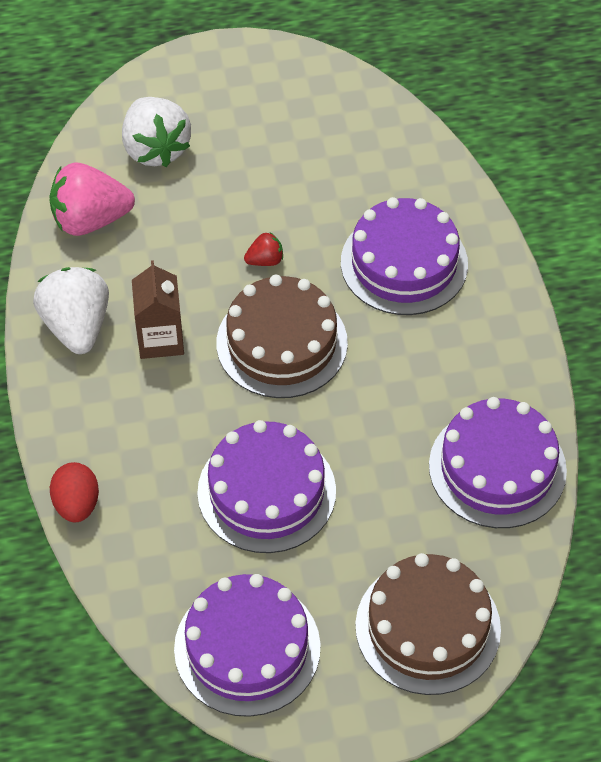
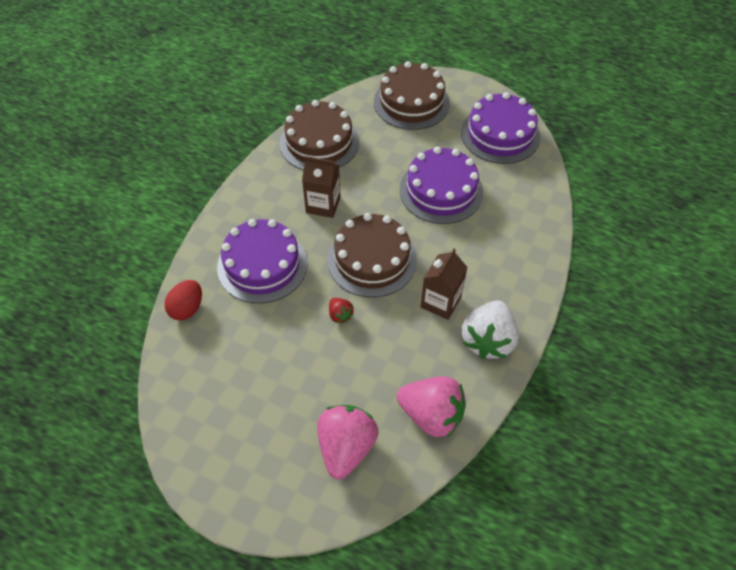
camera: 145 degrees left, 0 degrees up
(76, 504) = (547, 237): red egg -> red egg (187, 308)
(155, 149) = (346, 447): white strawberry -> pink strawberry
(265, 260) = (340, 315): red strawberry -> red strawberry turned 135 degrees counterclockwise
(404, 378) = (323, 205): none -> brown carton
(497, 468) = (319, 142): purple cake -> brown cake

